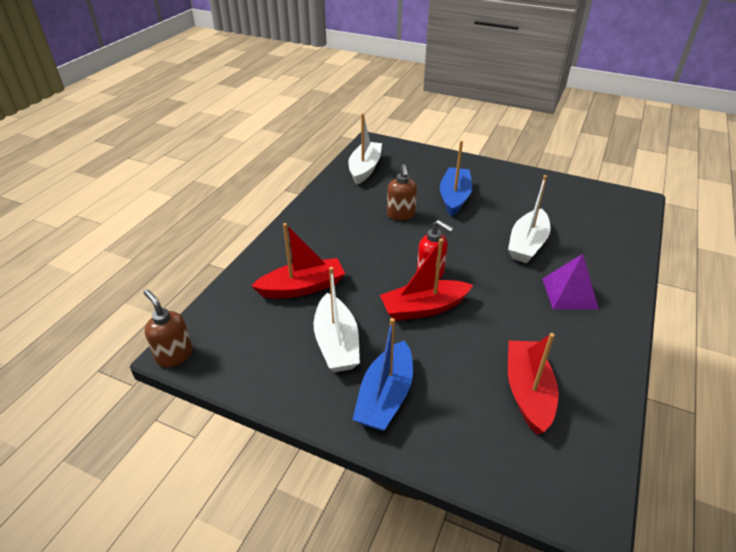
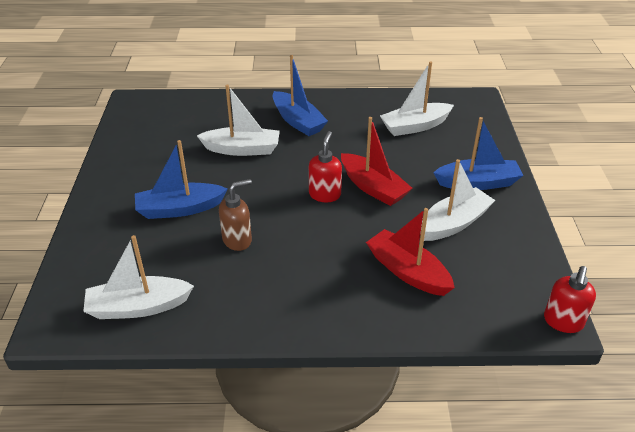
camera: 115 degrees left, 0 degrees up
(174, 355) = (563, 322): brown soap dispenser -> red soap dispenser
(528, 392) = (415, 126): red boat -> white boat
(569, 293) = (298, 121): purple pyramid -> blue boat

